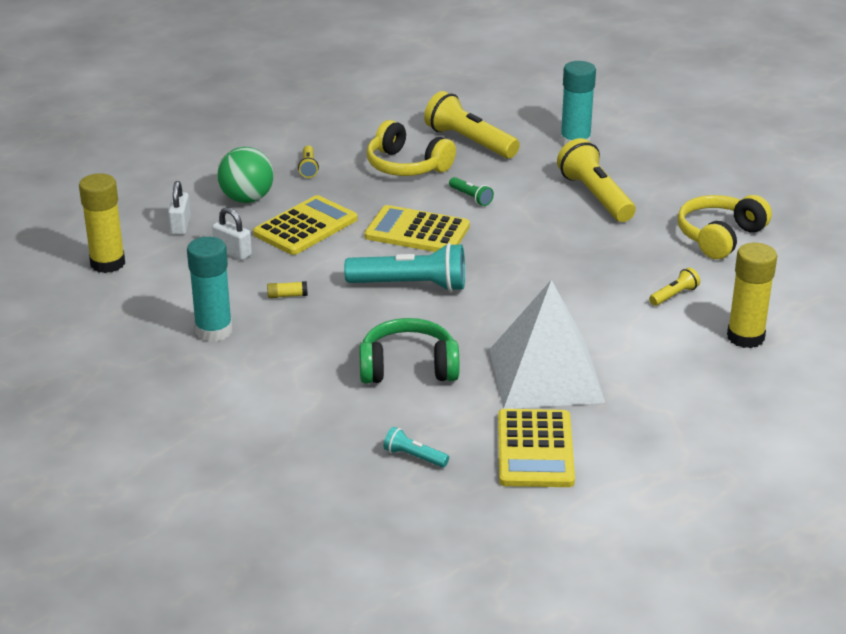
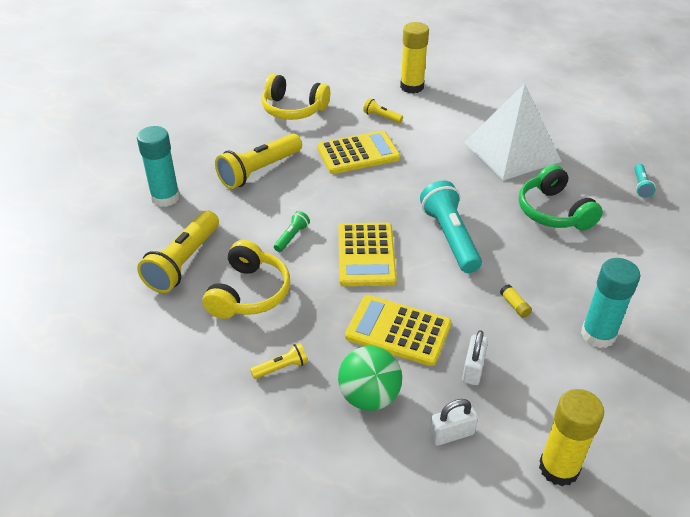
camera: 110 degrees left, 10 degrees up
(535, 449) = (588, 142): yellow calculator -> yellow calculator (358, 153)

